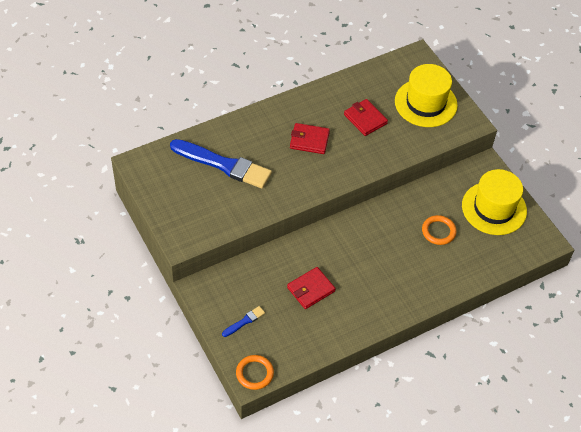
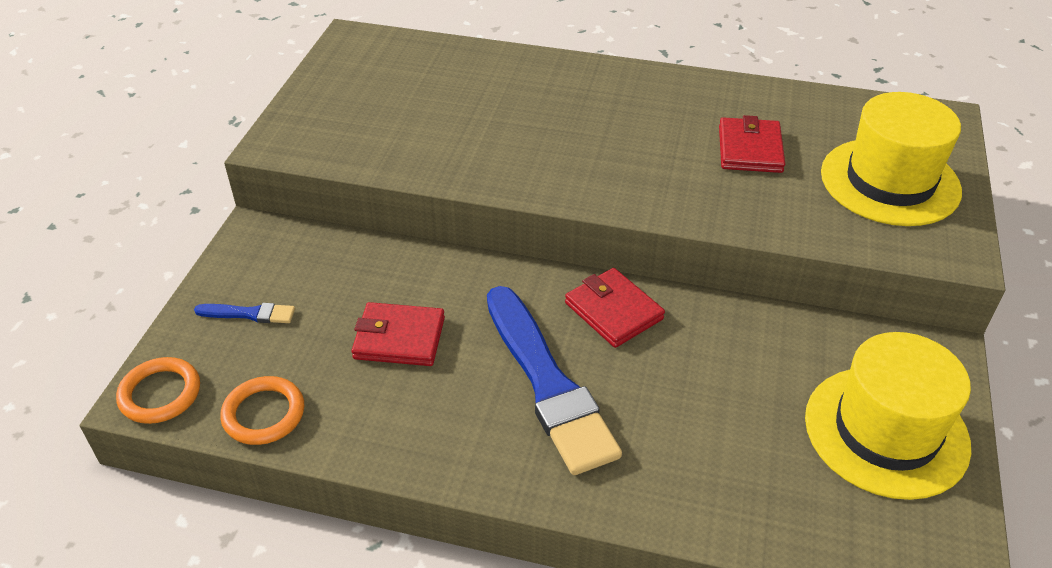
camera: 45 degrees right, 10 degrees down
(224, 165) = (458, 94): blue brush -> blue brush (548, 383)
(309, 140) = (622, 129): red wallet -> red wallet (613, 311)
(438, 231) = (726, 398): orange ring -> orange ring (264, 414)

